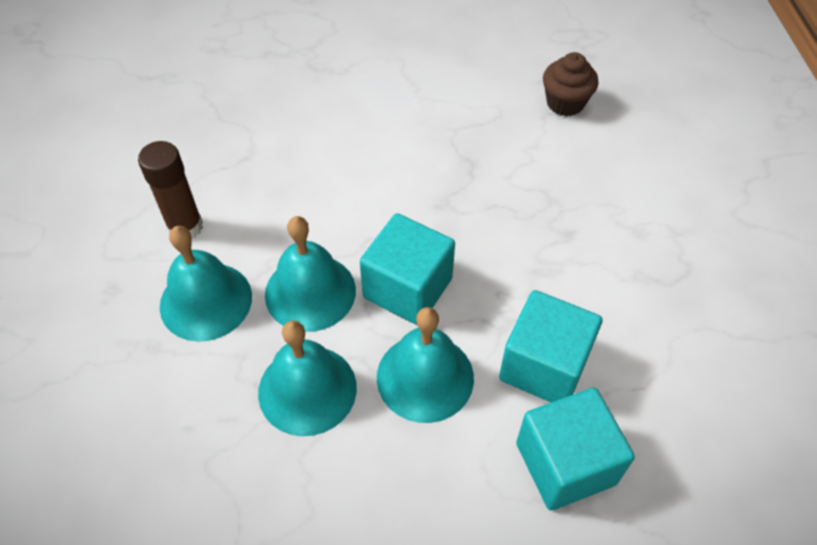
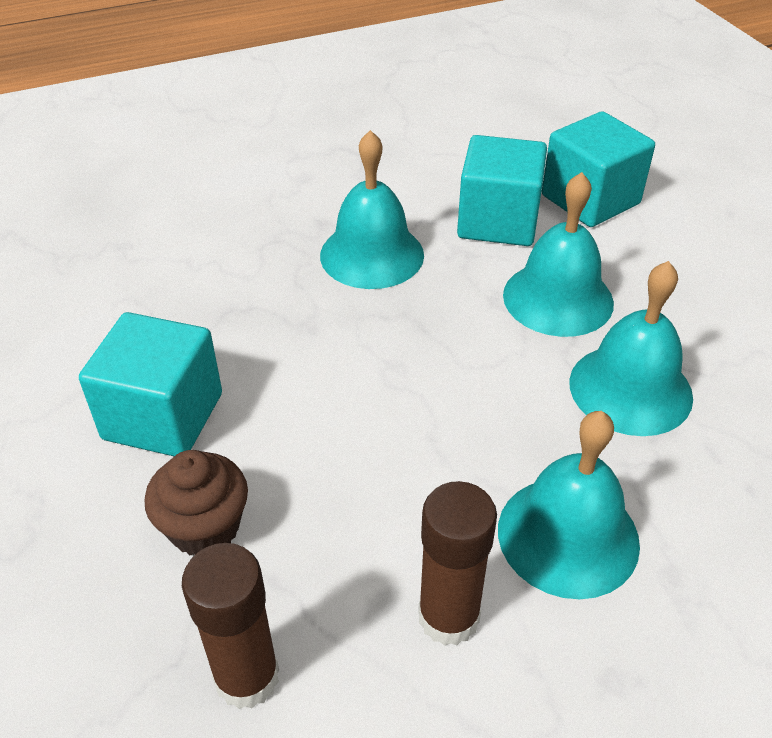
camera: 105 degrees left, 10 degrees down
(197, 141) = (247, 677): none -> brown glue stick
(310, 292) = (498, 422): turquoise bell -> turquoise bell (372, 254)
(407, 288) = (450, 333): turquoise cube -> turquoise cube (163, 416)
(565, 103) = (103, 244): brown cupcake -> brown cupcake (205, 528)

